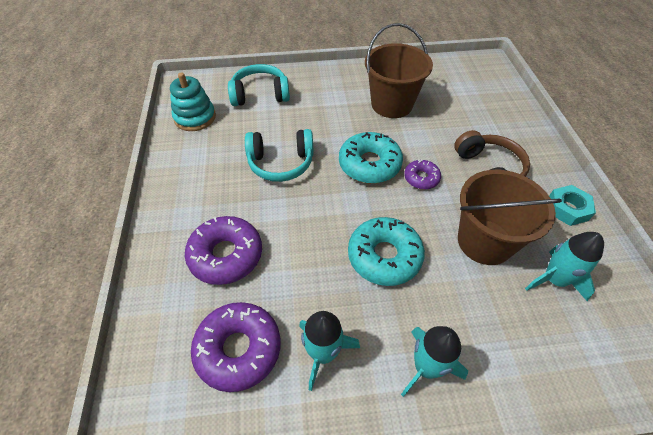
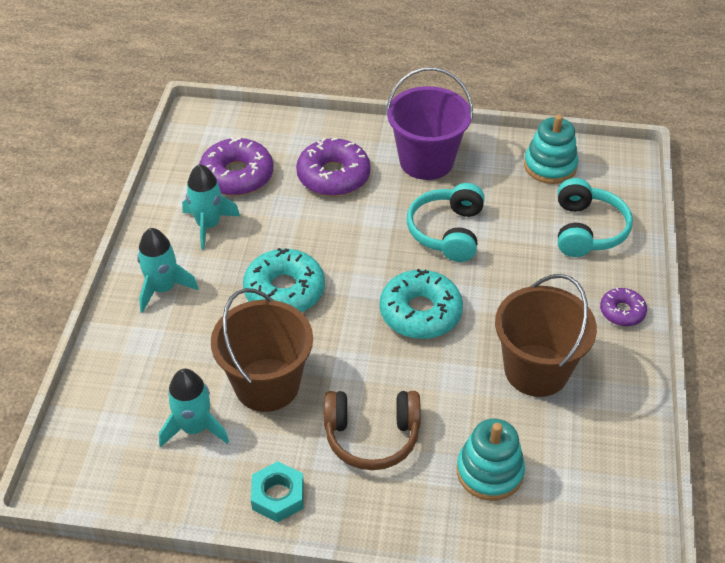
camera: 105 degrees right, 5 degrees down
(196, 190) = (426, 161): none -> purple bucket
(421, 178) = (381, 358): purple donut -> purple donut (622, 312)
(476, 114) = (489, 471): none -> turquoise stacking toy

